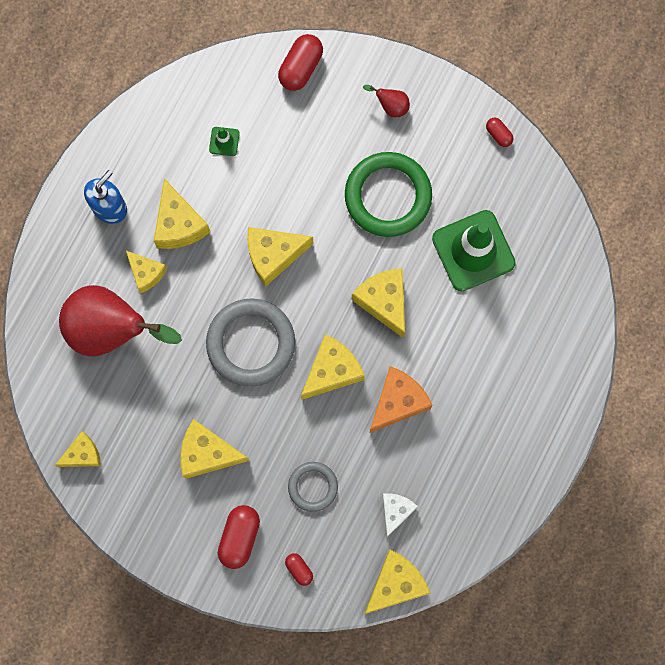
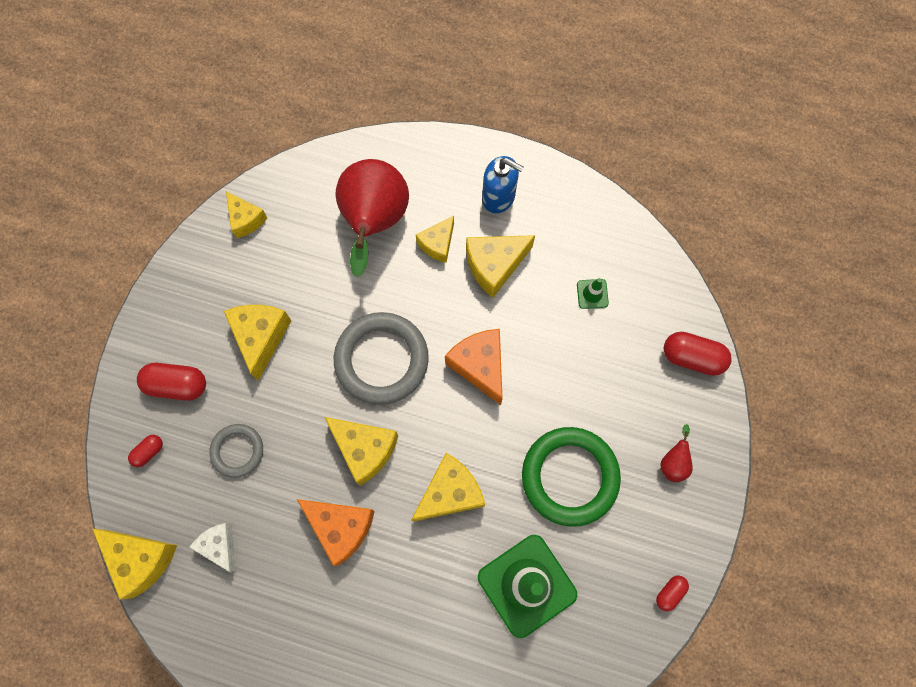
camera: 80 degrees right, 5 degrees down
(273, 255) = (480, 366): yellow cheese -> orange cheese
(396, 511) = (220, 546): white cheese -> white cheese turned 135 degrees counterclockwise

